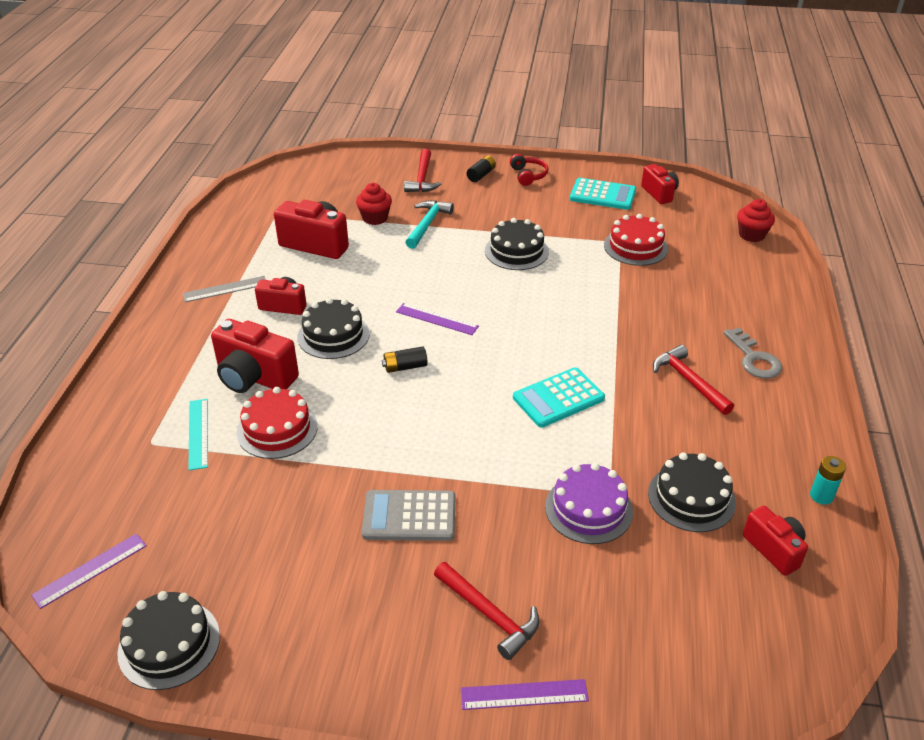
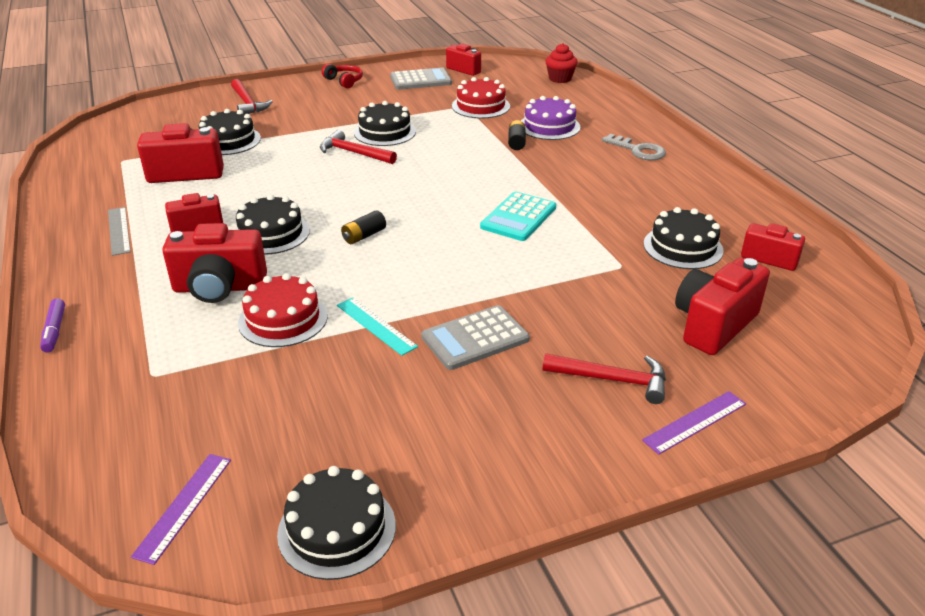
camera: 30 degrees left, 5 degrees down
(118, 372) = (55, 330): none -> purple marker
(198, 433) = (200, 350): turquoise ruler -> turquoise ruler (376, 325)
(225, 289) = (119, 230): grey ruler -> grey ruler turned 60 degrees counterclockwise
(375, 218) = (228, 140): red cupcake -> black cake
(427, 224) = (284, 133): turquoise hammer -> none
(437, 319) = (360, 195): purple ruler -> none
(481, 175) = (301, 89): black battery -> black battery (516, 142)
(588, 509) = (616, 280): purple cake -> purple cake (549, 126)
(602, 195) = (420, 80): turquoise calculator -> grey calculator
(638, 601) = (713, 325): none -> red camera
(689, 381) = (607, 177): red hammer -> red hammer (354, 153)
(821, 496) = (766, 216): turquoise battery -> none

